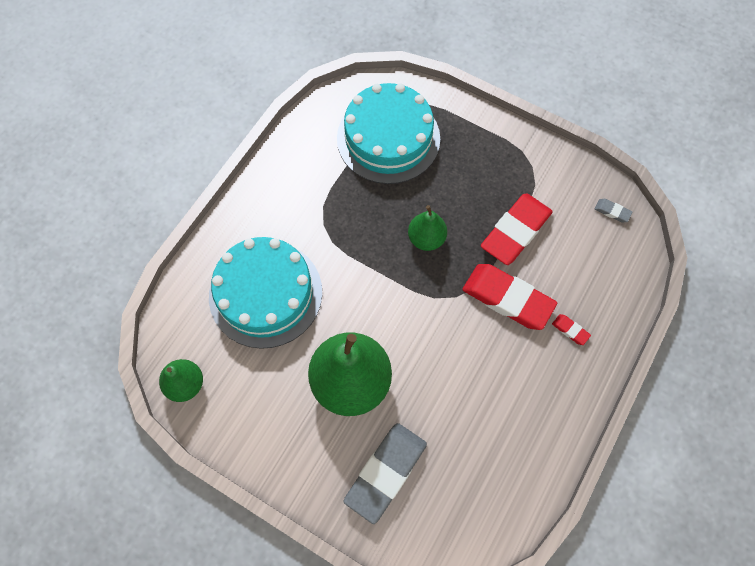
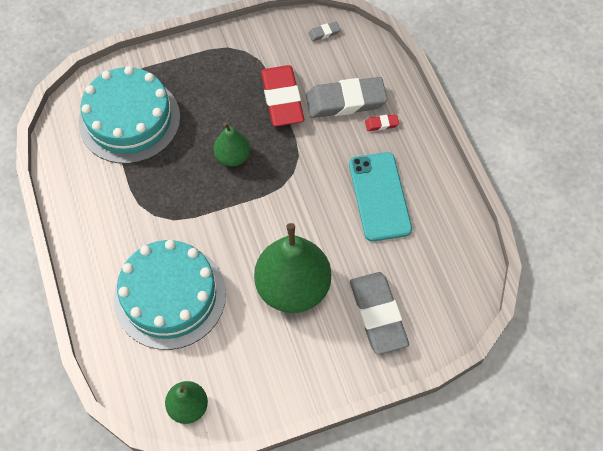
camera: 50 degrees left, 5 degrees down
(498, 385) = (379, 196): none -> turquoise phone
(507, 298) = (325, 142): red eraser -> none
(563, 282) = (345, 101): none -> grey eraser

